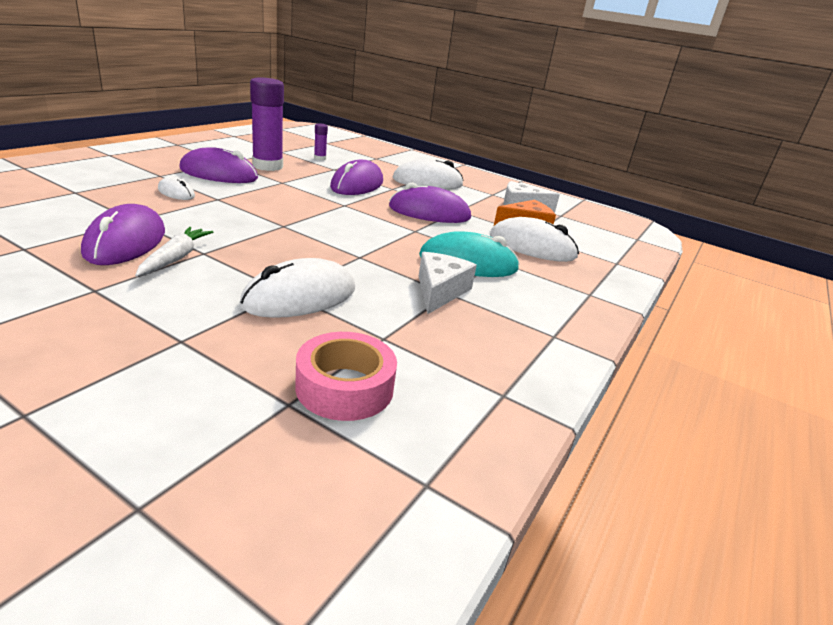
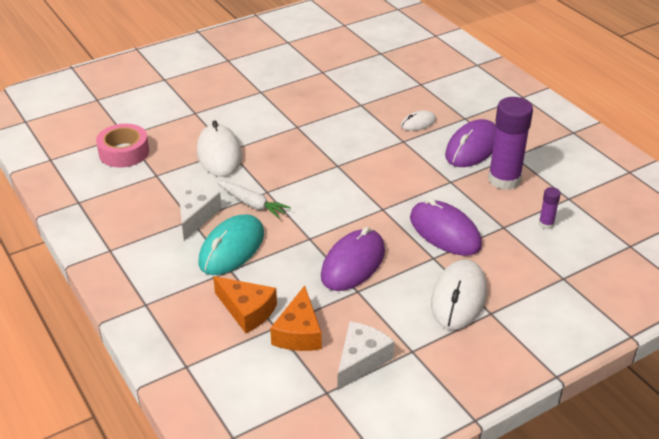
camera: 120 degrees right, 10 degrees up
(126, 242) = (322, 101): purple mouse -> none
(175, 258) = (291, 116): white carrot -> white carrot (252, 204)
(440, 291) = (195, 216): white cheese -> white cheese turned 120 degrees counterclockwise
(532, 247) = (247, 310): white mouse -> orange cheese

